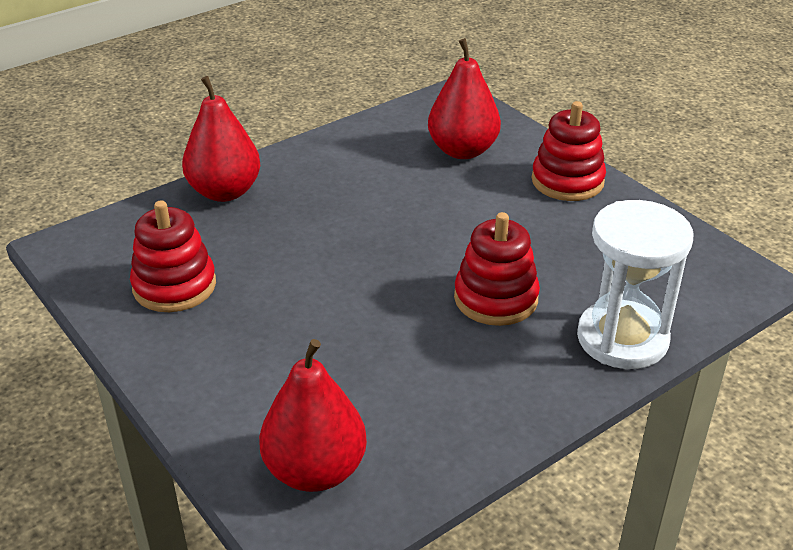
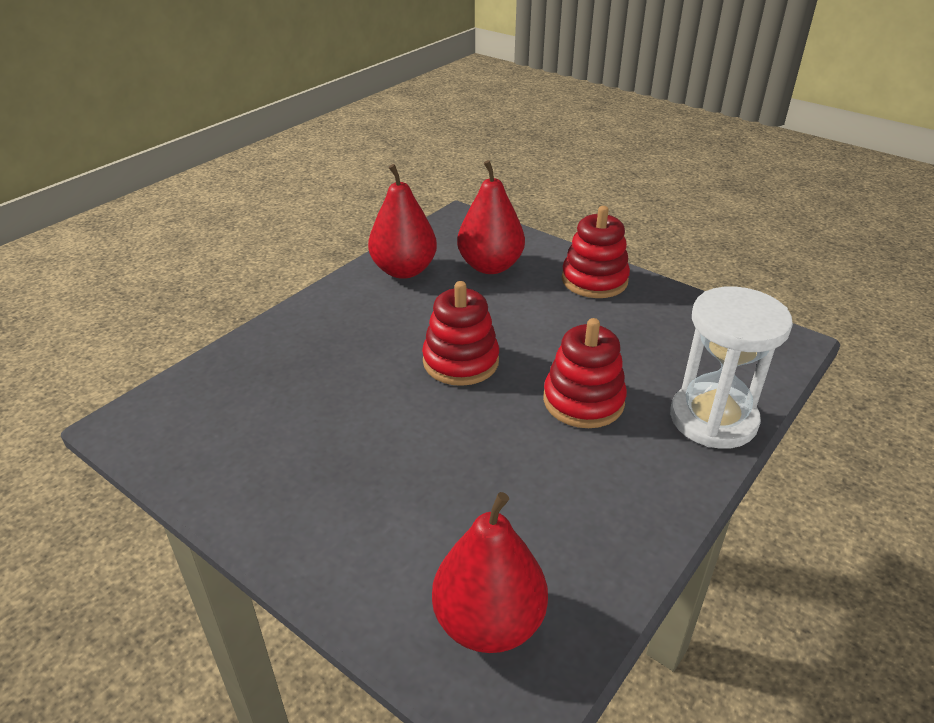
camera: 15 degrees left, 0 degrees up
(174, 286) = (263, 446): red stacking toy -> red stacking toy (460, 361)
(225, 192) = (280, 339): red pear -> red pear (404, 270)

